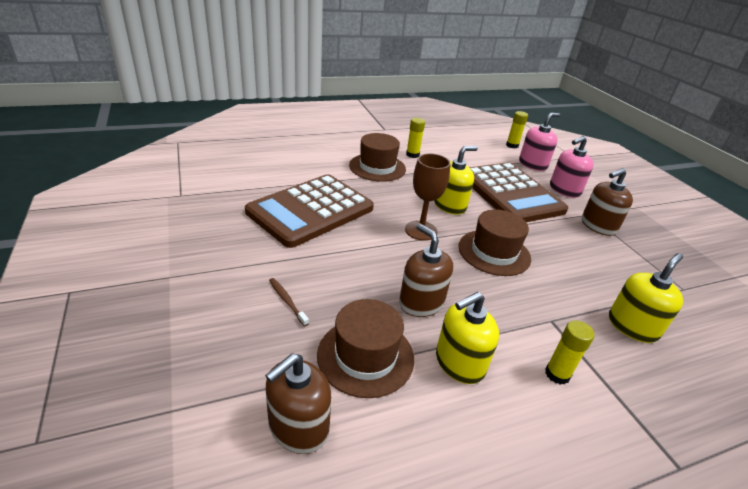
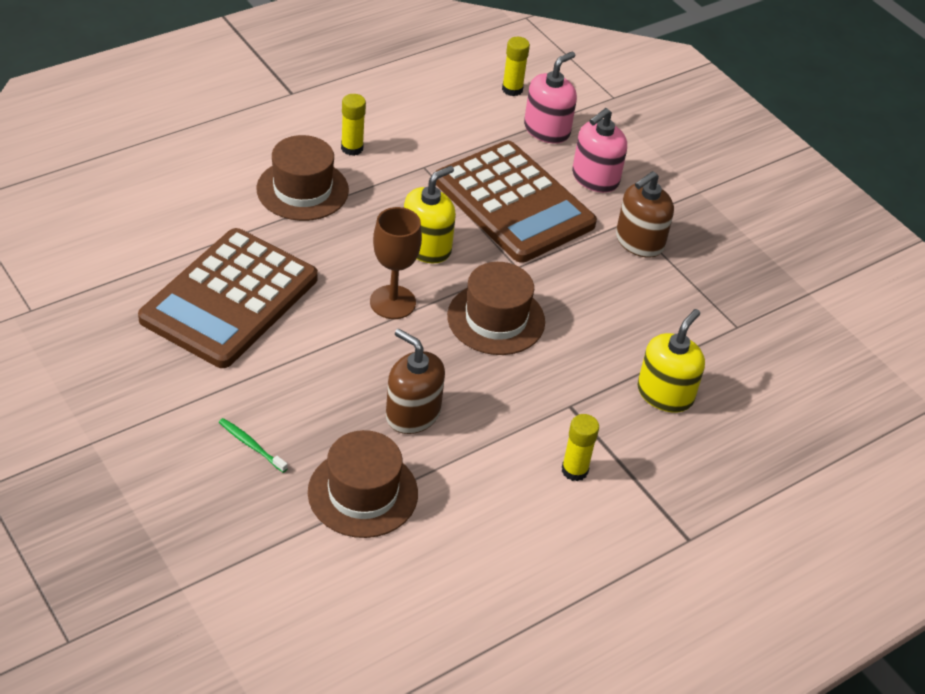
camera: 15 degrees left, 10 degrees up
(287, 301) = (251, 445): brown toothbrush -> green toothbrush
(298, 427) = (315, 577): brown soap dispenser -> none
(459, 363) = (467, 479): yellow soap dispenser -> none

